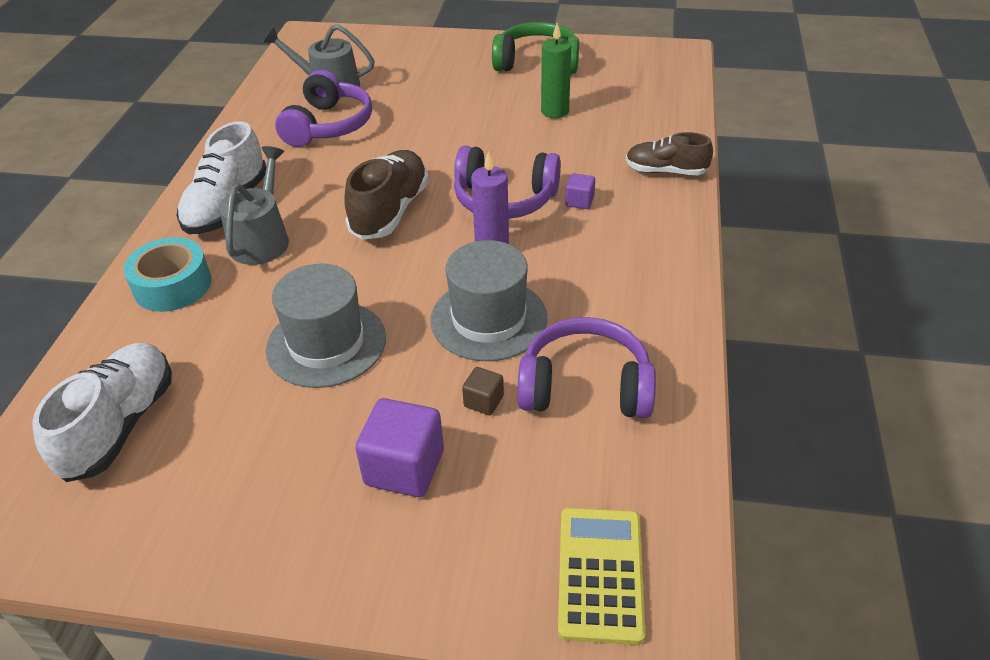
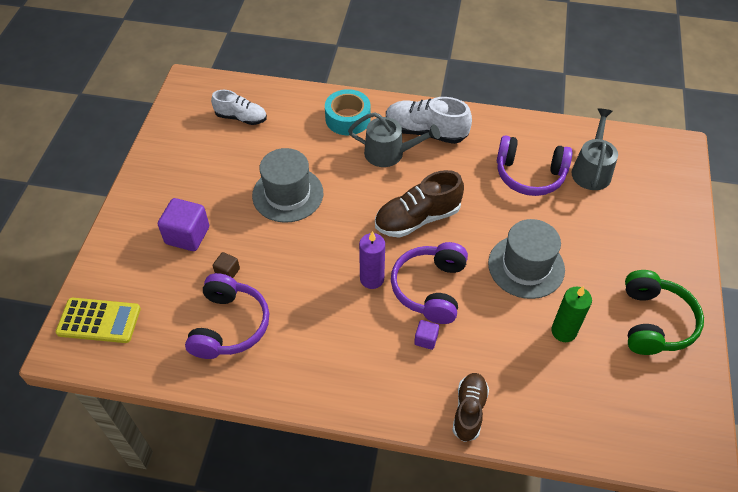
camera: 90 degrees right, 10 degrees up
(120, 425) = (241, 118): white shoe -> white shoe, size x0.66
(390, 211) = (417, 218): brown shoe -> brown shoe turned 135 degrees clockwise
(488, 319) = (298, 275): grey hat -> grey hat (526, 266)

